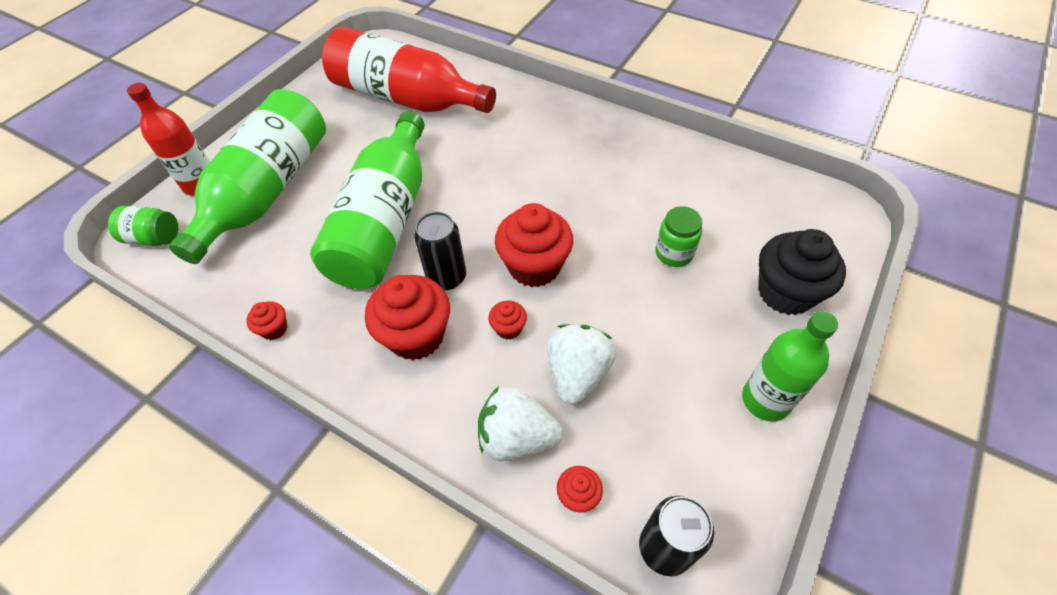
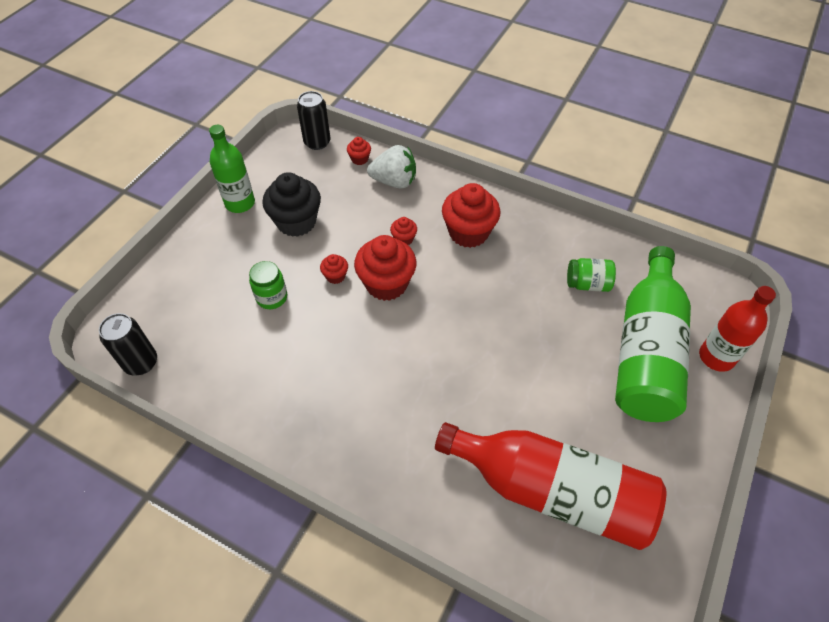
camera: 175 degrees right, 0 degrees up
(154, 238) = (716, 300): green jar -> green jar (587, 284)
(274, 329) = (572, 234): red cupcake -> red cupcake (335, 276)
(385, 221) = (520, 321): green bottle -> none
(447, 277) = (455, 273): black can -> black can (141, 363)
(577, 373) = (356, 214): white strawberry -> none
(785, 292) = (196, 268): black cupcake -> black cupcake (296, 222)

